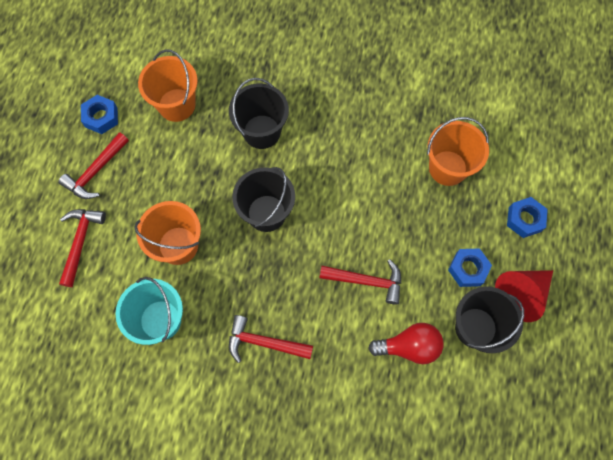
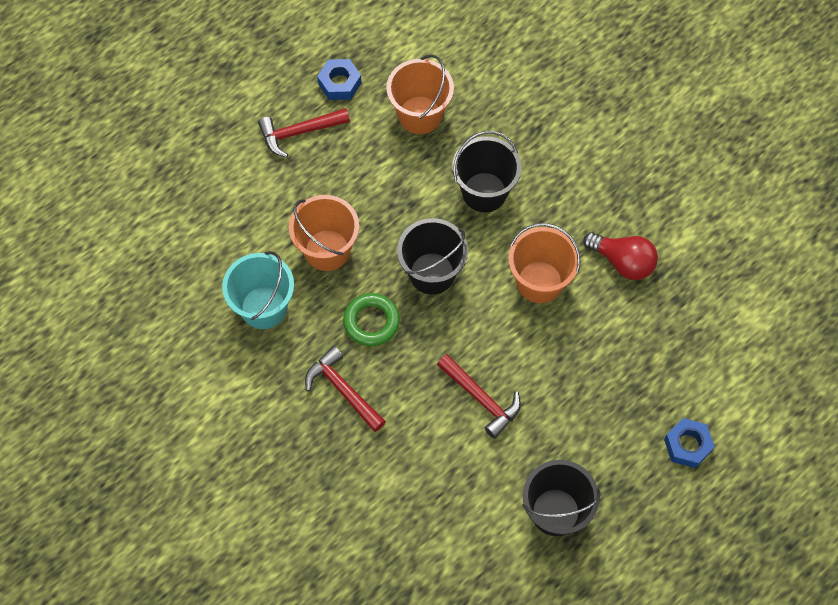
camera: 35 degrees right, 5 degrees down
(80, 242) = (241, 190): red hammer -> none
(248, 277) = (371, 322): none -> green ring
(409, 346) = (476, 485): red light bulb -> red light bulb (622, 262)
(447, 168) = (646, 345): orange bucket -> orange bucket (539, 282)
(468, 269) = (590, 454): blue nut -> none
(521, 294) = (626, 512): red cone -> none

